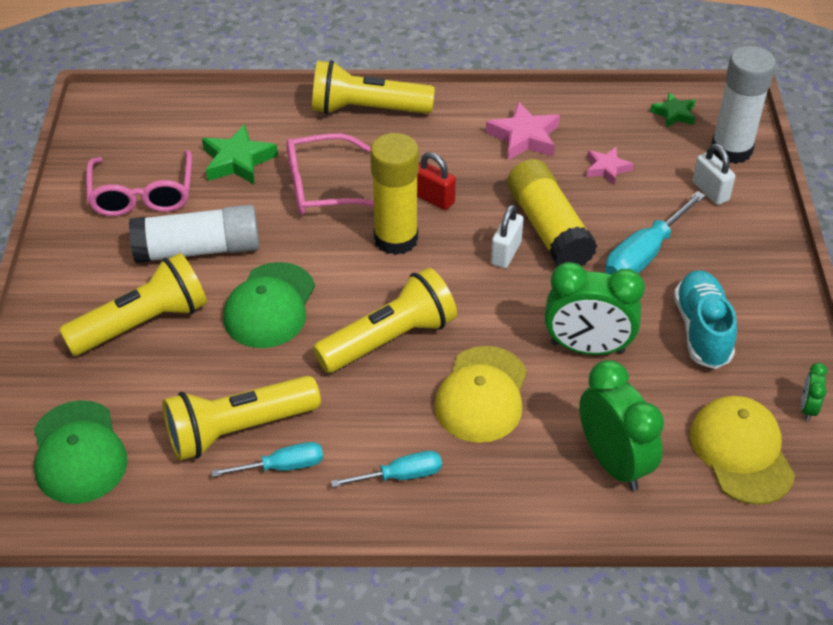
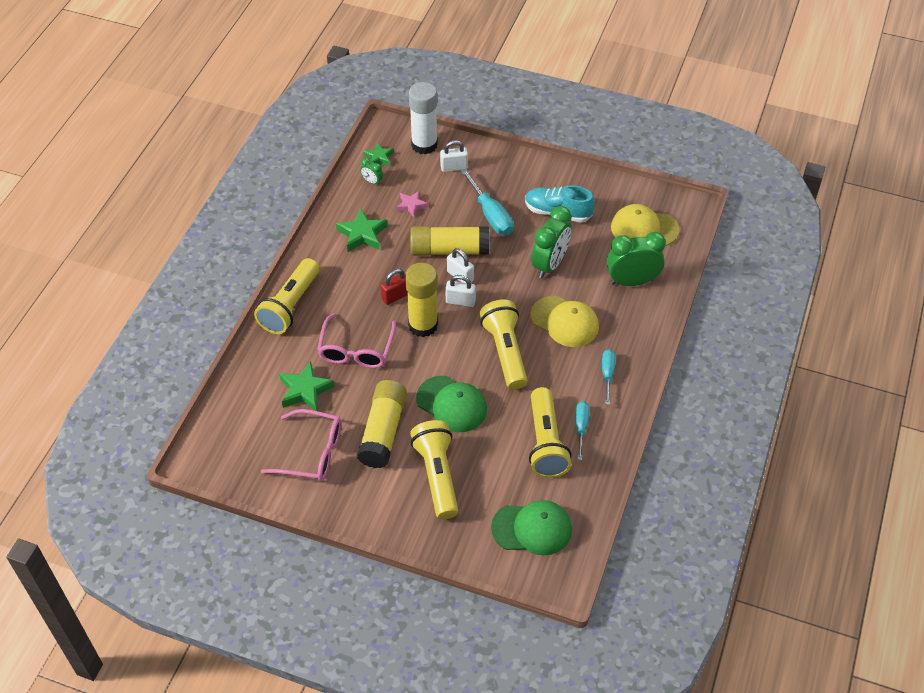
camera: 70 degrees left, 5 degrees up
(198, 250) = (383, 431): white glue stick -> yellow glue stick
(459, 266) = (460, 301): none -> white padlock
(524, 137) = (362, 234): pink star -> green star
(807, 408) = (626, 192): green clock -> green clock (372, 182)

